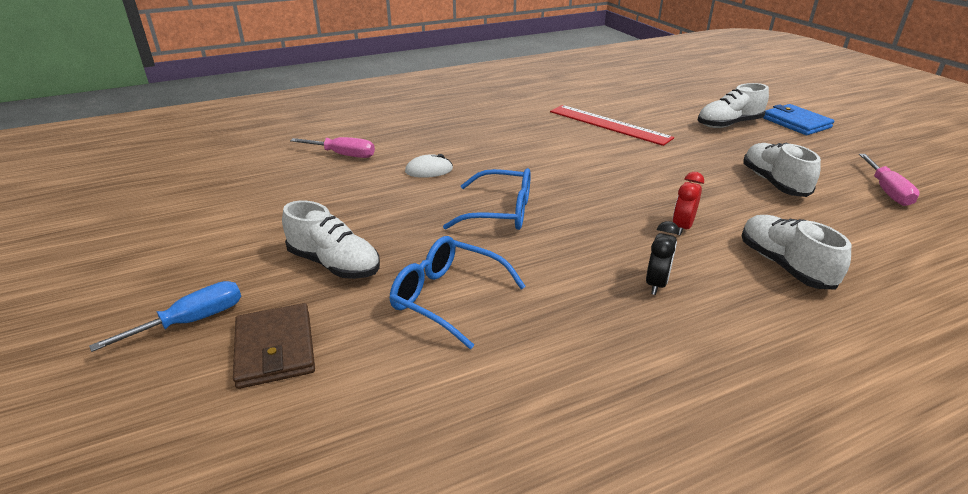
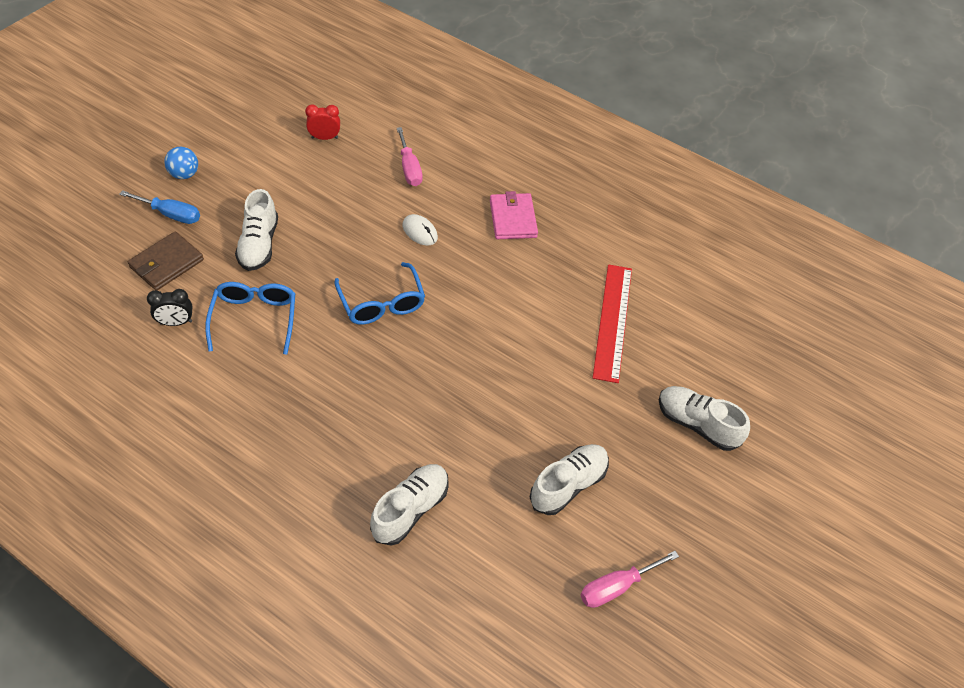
camera: 55 degrees right, 20 degrees up
(139, 291) = (184, 174): none -> blue ball
(462, 130) = (513, 219): none -> pink wallet
(656, 284) = (335, 430): black clock -> black clock (176, 322)
(682, 227) = (431, 428): red clock -> red clock (324, 138)
(796, 123) = (755, 489): blue wallet -> none

